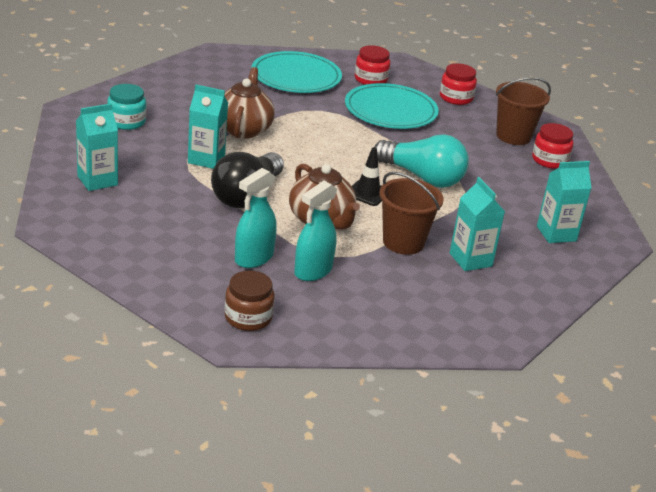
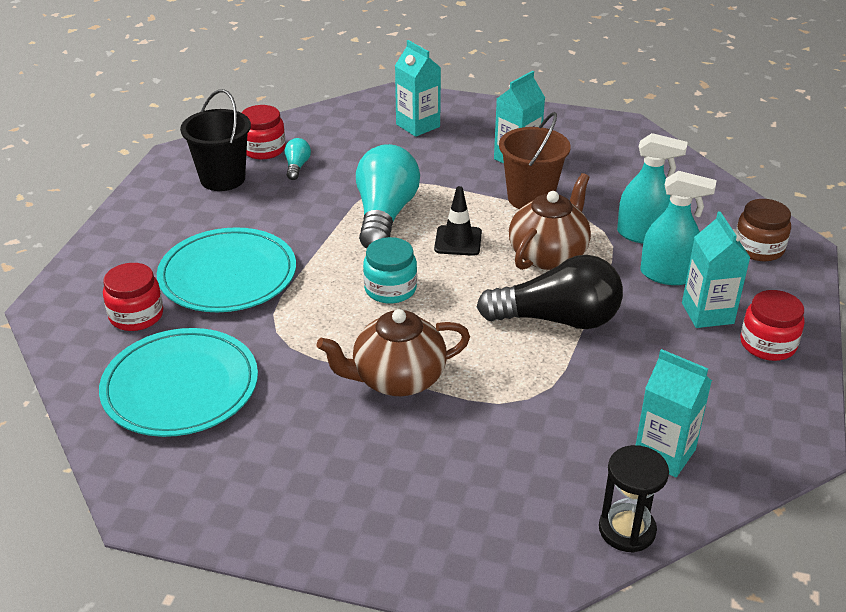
camera: 110 degrees left, 5 degrees up
(63, 148) = (627, 530): none -> black hourglass
(126, 122) = (486, 502): turquoise jar -> turquoise jar (390, 289)
(206, 159) = (510, 381): turquoise carton -> turquoise carton (707, 313)
(456, 98) = (144, 235): red jar -> red jar (767, 344)
(513, 136) = (222, 179): brown bucket -> black bucket
(515, 165) = (297, 167): none -> turquoise light bulb

